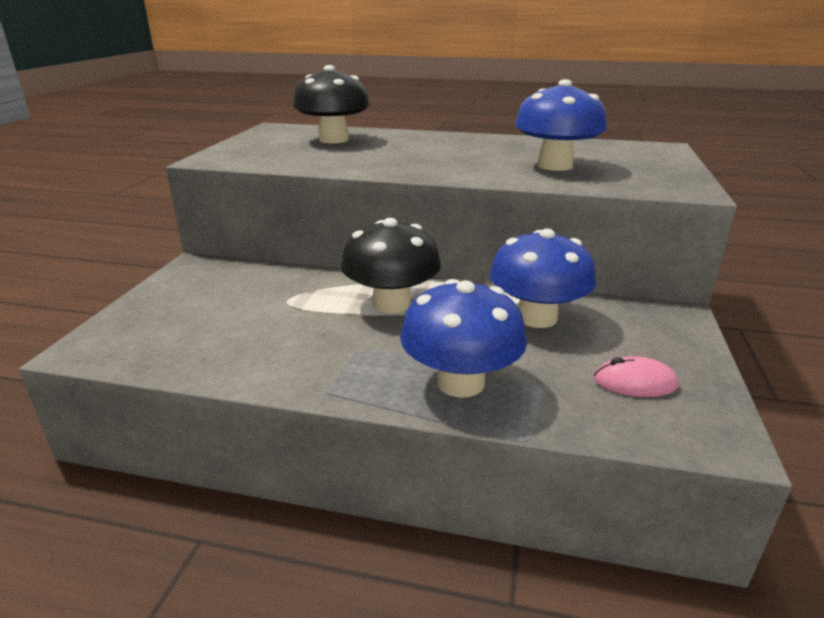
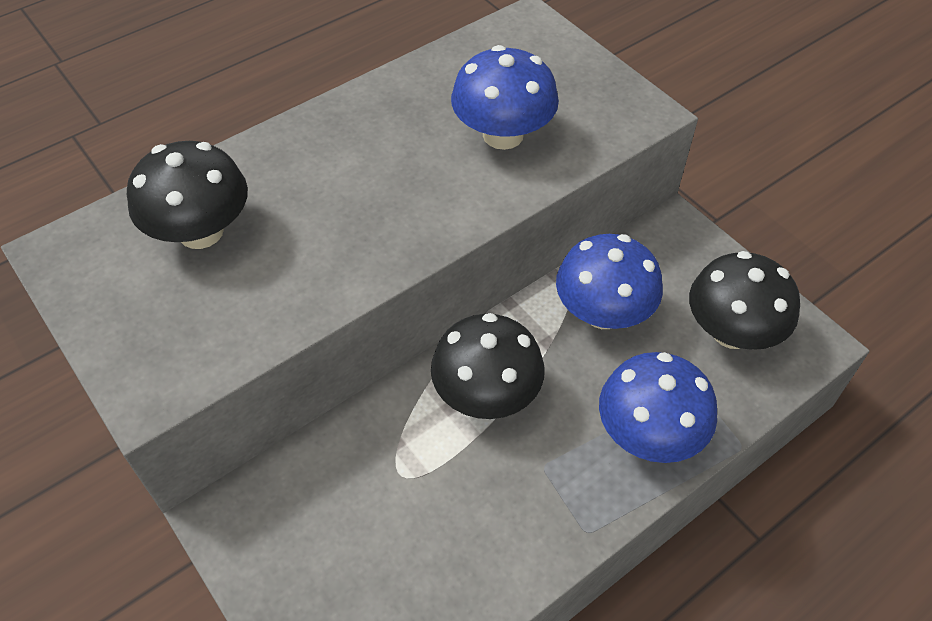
camera: 50 degrees left, 25 degrees up
(635, 382) = (731, 331): pink mouse -> black mushroom

